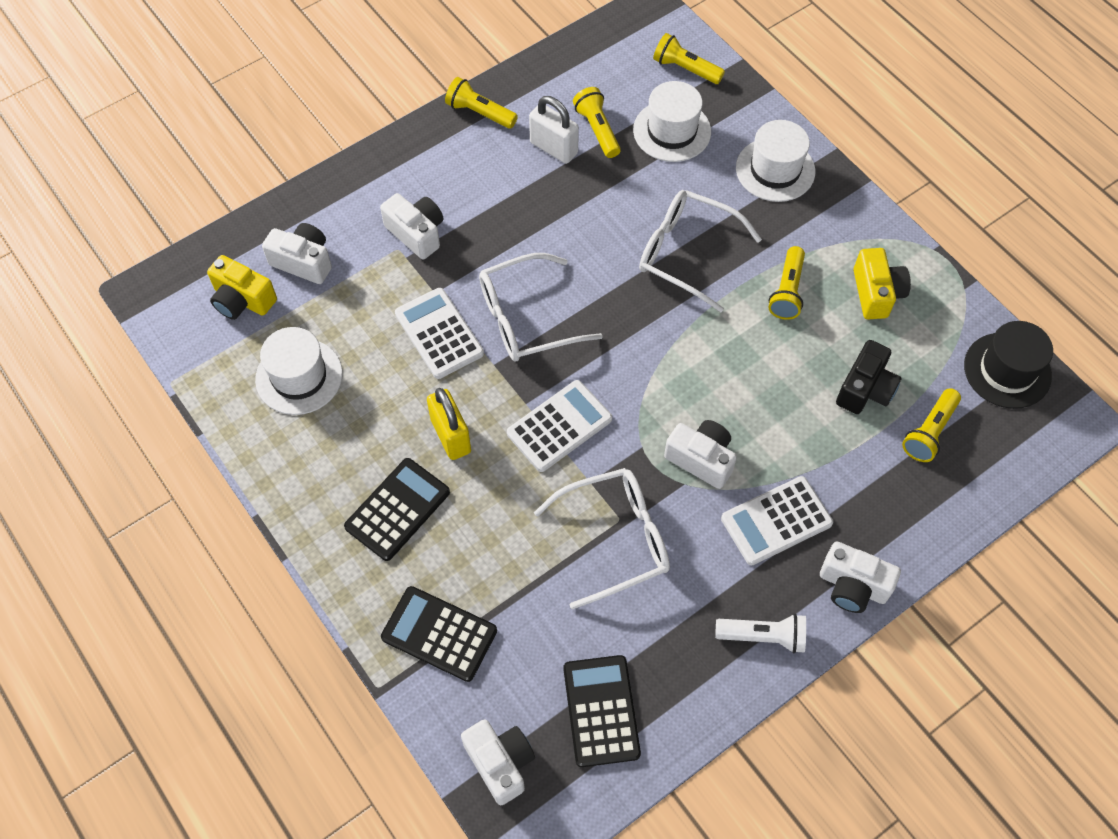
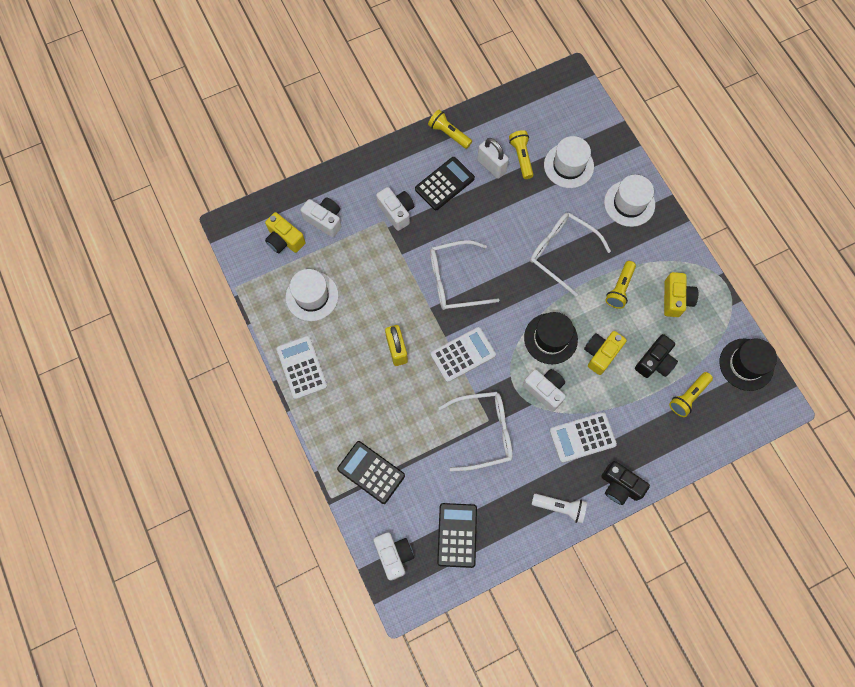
camera: 10 degrees right, 10 degrees up
(397, 509) = (358, 391): black calculator -> black calculator (444, 184)
(439, 334) = (400, 282): white calculator -> white calculator (302, 367)
(685, 69) = (585, 122): yellow flashlight -> none
(694, 380) = (550, 338): none -> black hat
(778, 390) = (601, 354): none -> yellow camera
(853, 586) = (620, 486): white camera -> black camera

